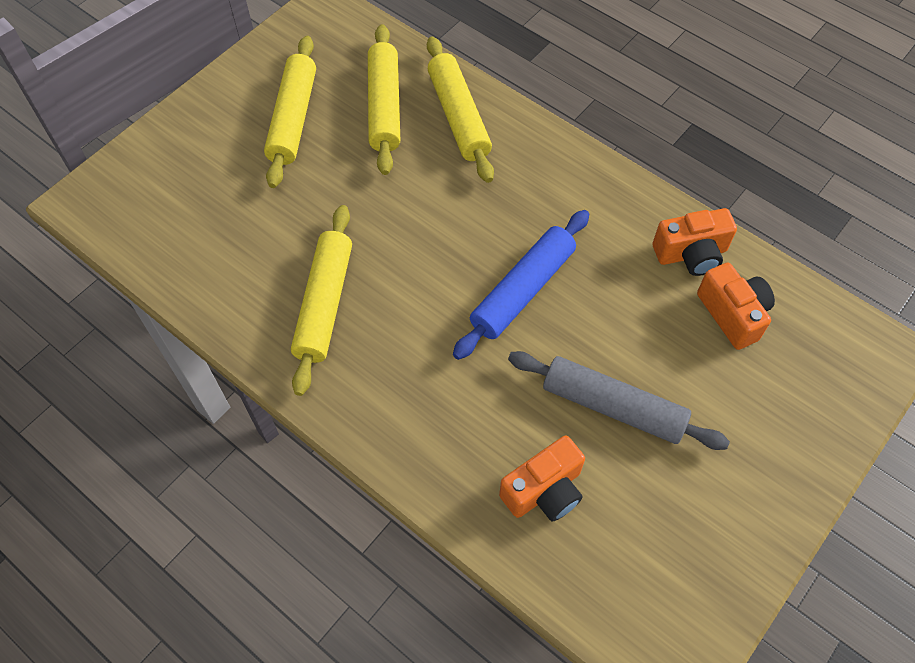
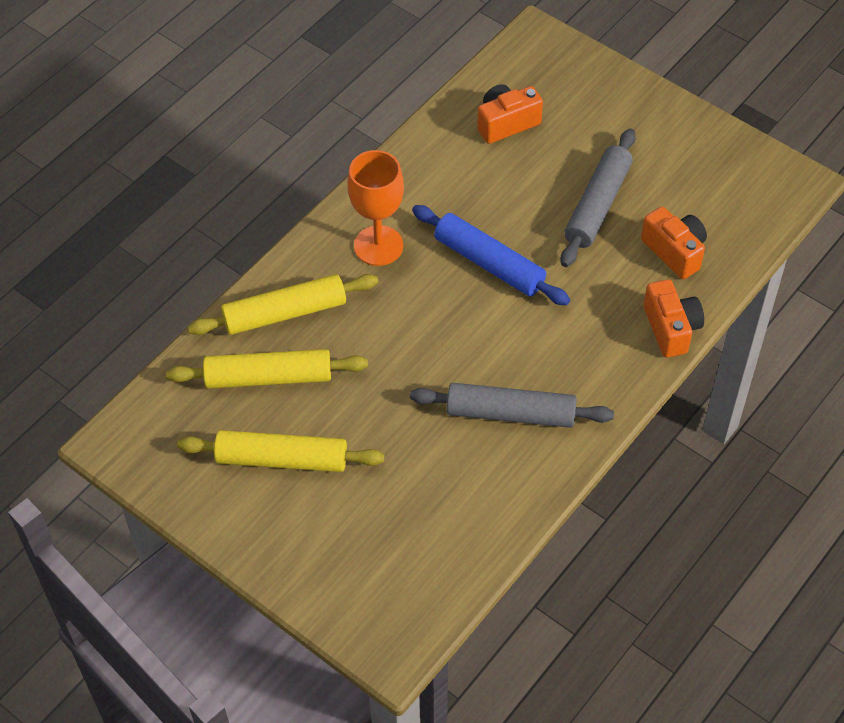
camera: 90 degrees left, 5 degrees down
(325, 304) = (511, 413): yellow rolling pin -> grey rolling pin
(544, 190) = (378, 246): none -> orange goblet
(691, 254) = (447, 145): orange camera -> orange camera (671, 328)

